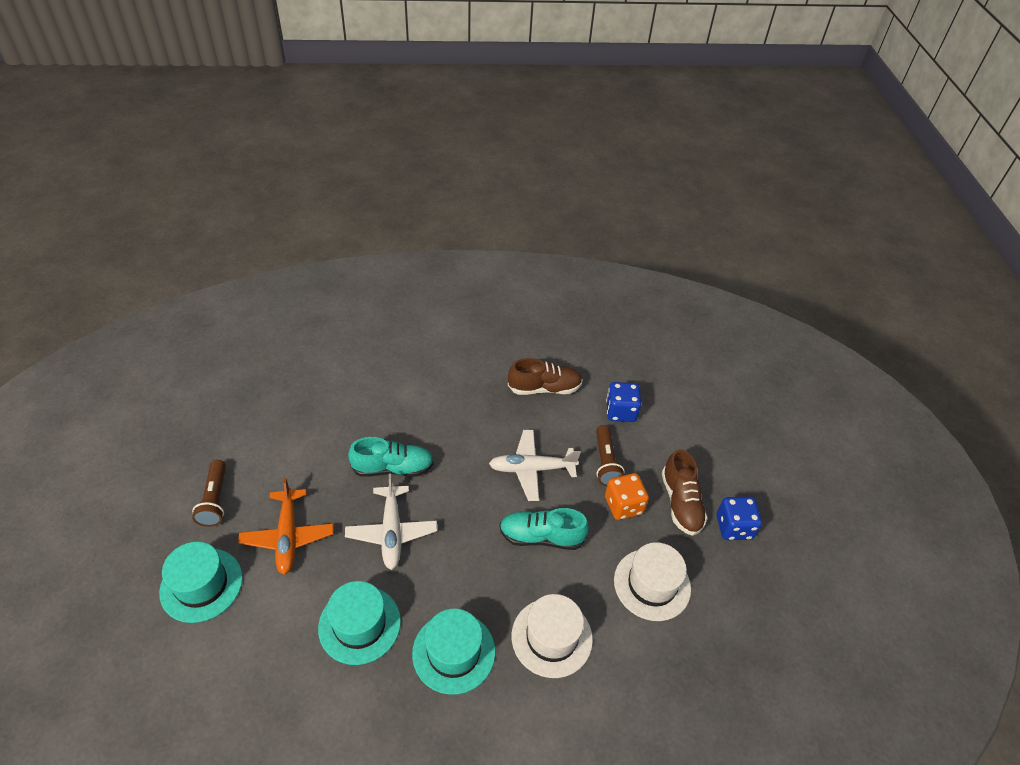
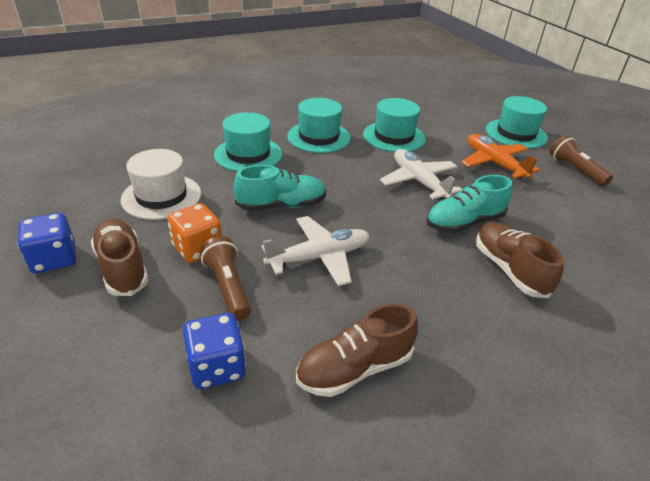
camera: 160 degrees right, 10 degrees down
(398, 417) = (509, 269): none -> brown shoe
(551, 637) = (248, 154): white hat -> turquoise hat

